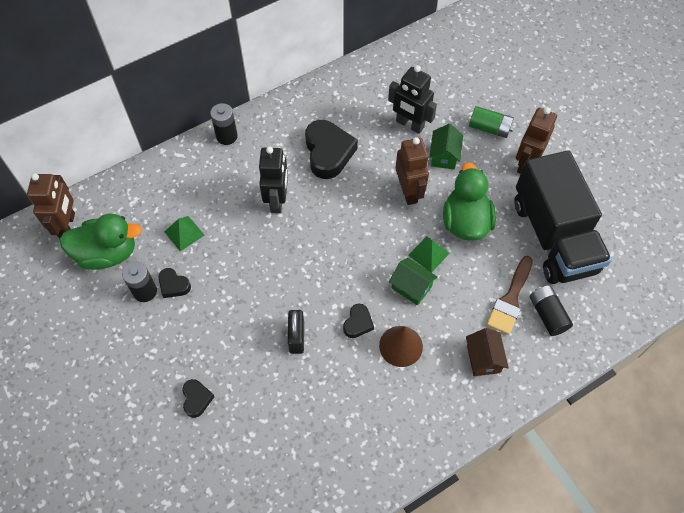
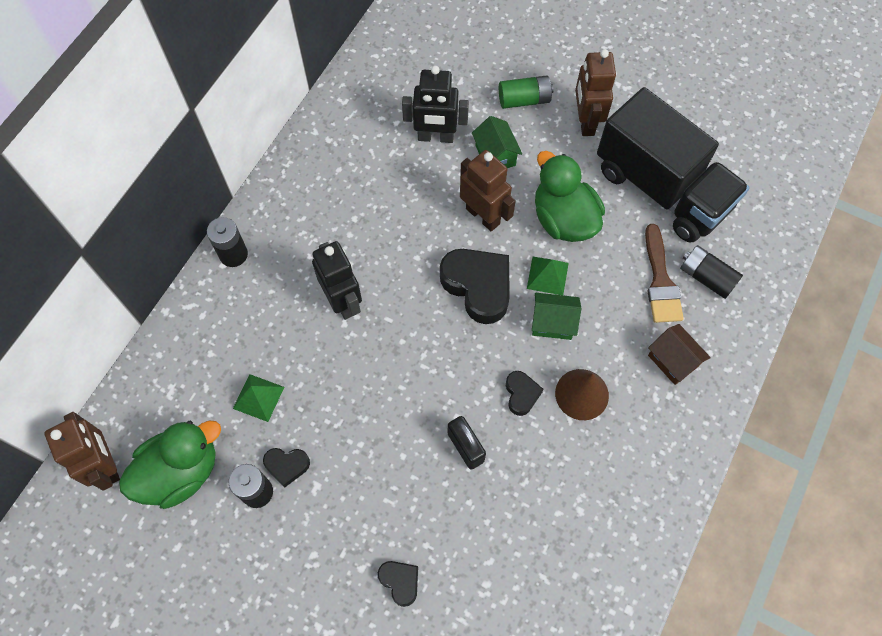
camera: 30 degrees left, 5 degrees up
(328, 152) = (365, 215): black heart -> black heart (478, 286)

